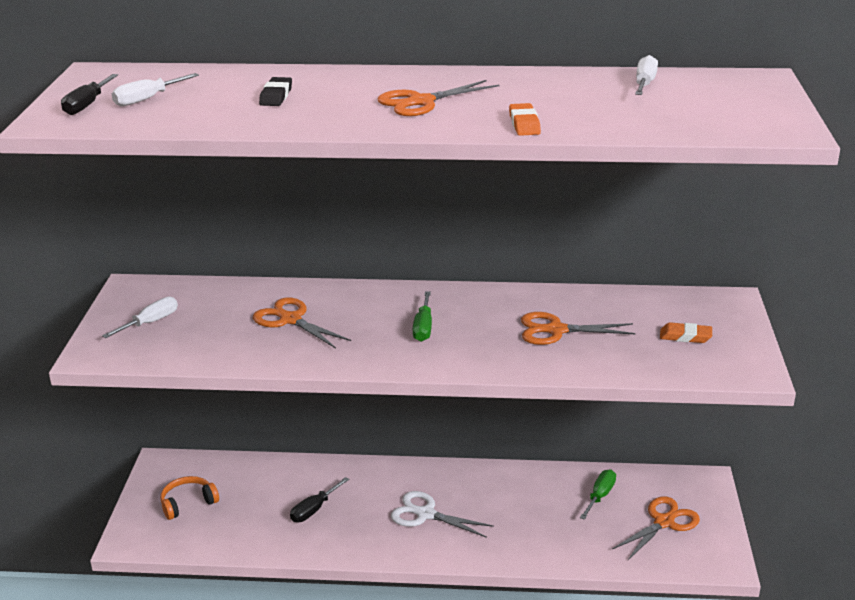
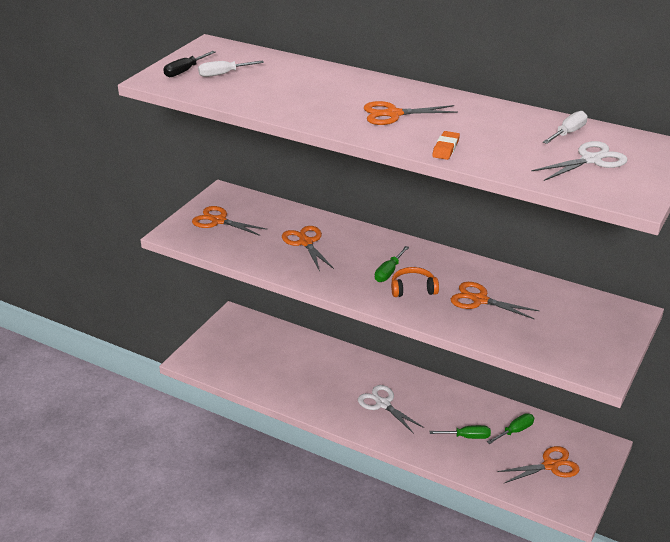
camera: 25 degrees right, 5 degrees up
(150, 322) = (218, 221): white screwdriver -> orange scissors
(188, 503) = (235, 347): orange headphones -> orange headphones (413, 289)
(276, 96) = (303, 88): black eraser -> none
(314, 510) = (311, 377): black screwdriver -> none
(550, 520) = (467, 437): none -> green screwdriver
(685, 336) = (572, 331): orange eraser -> none
(699, 104) = (591, 160): none -> white scissors

